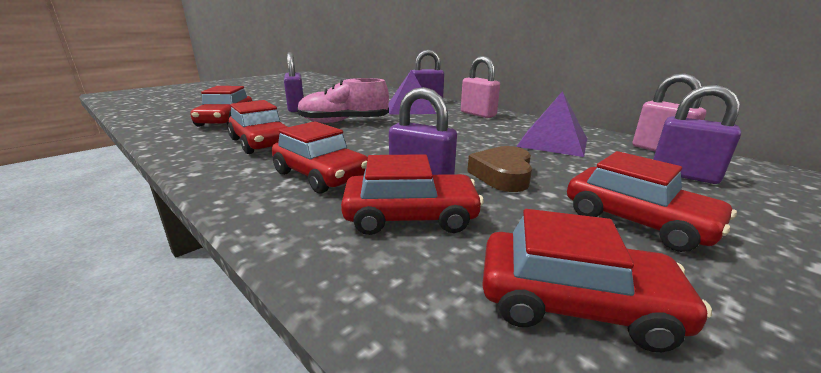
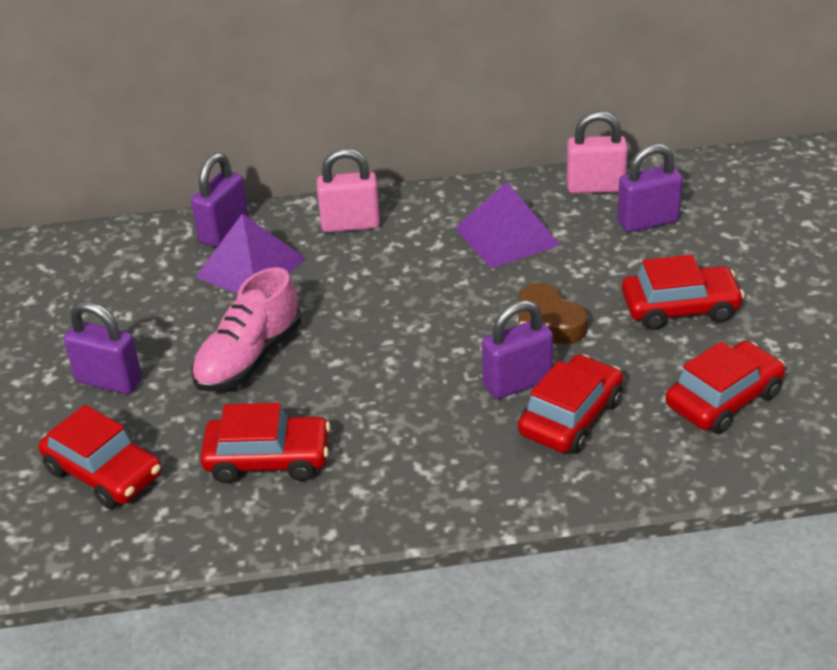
camera: 50 degrees left, 15 degrees up
(321, 175) = (432, 440): red car -> none

